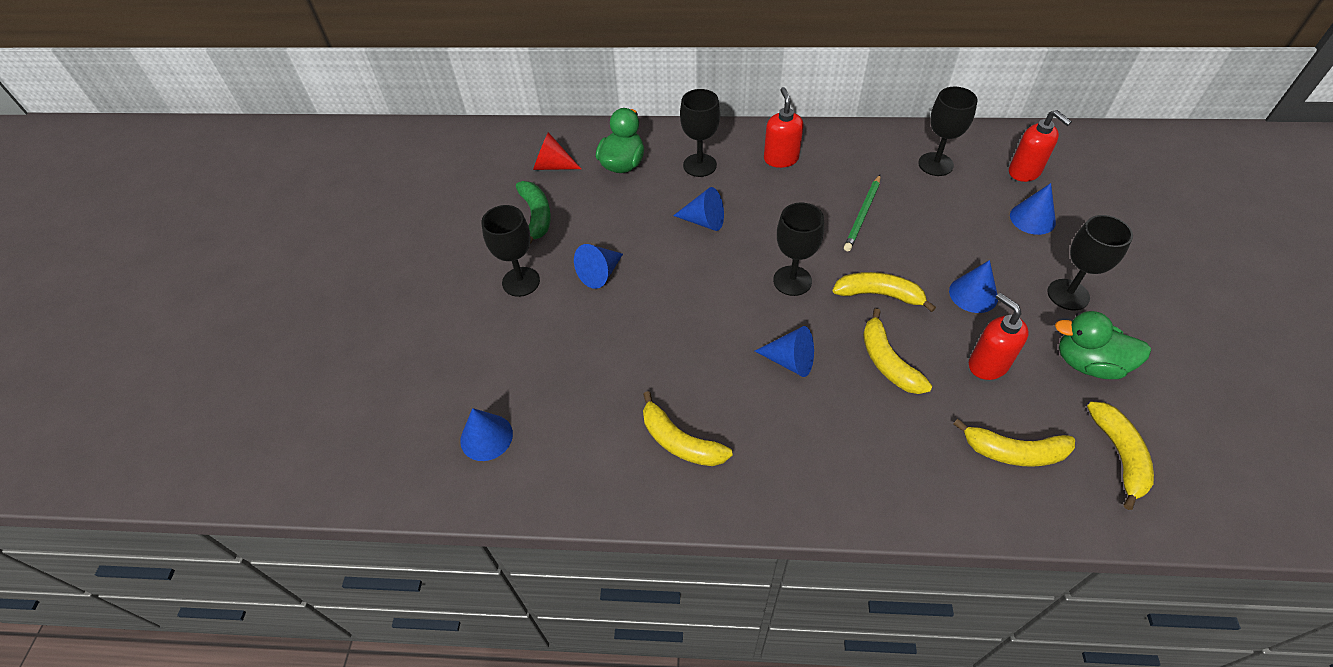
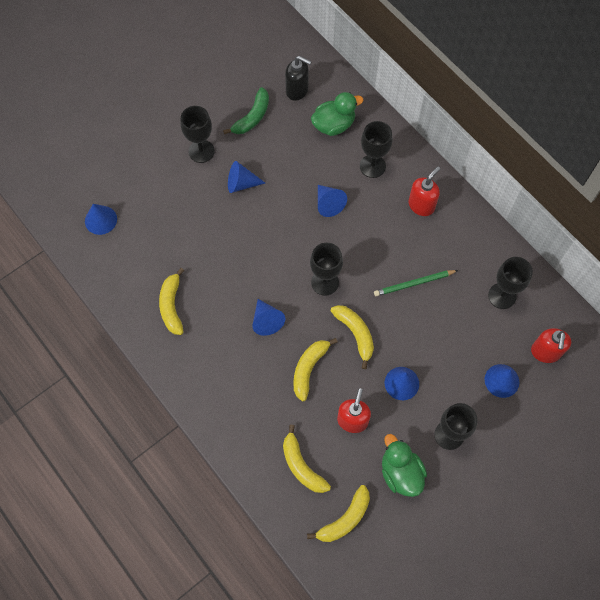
camera: 45 degrees right, 15 degrees up
(552, 166) = (297, 90): red cone -> black soap dispenser

